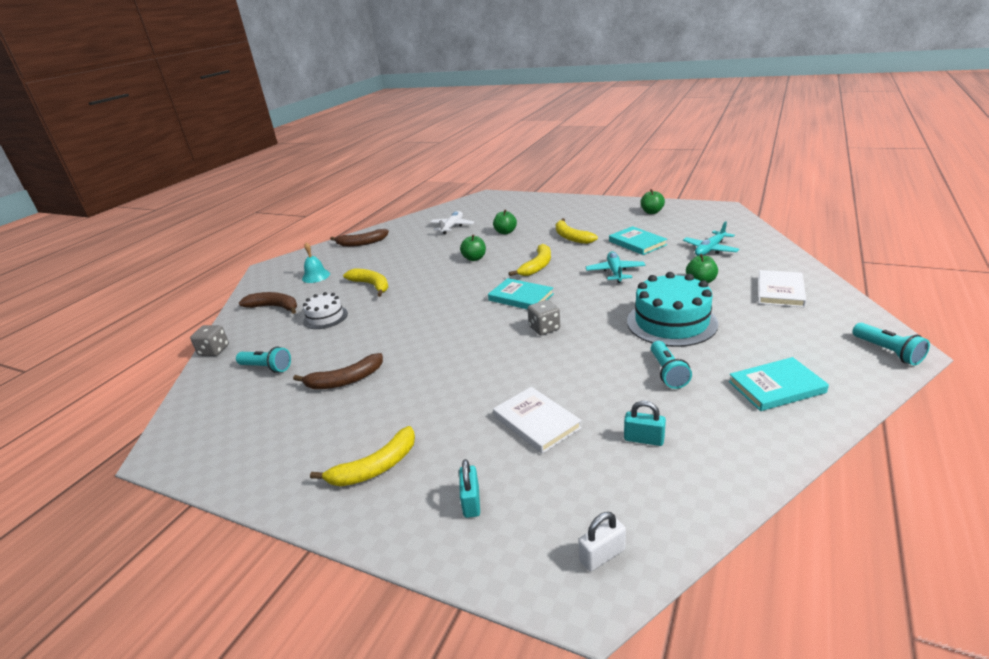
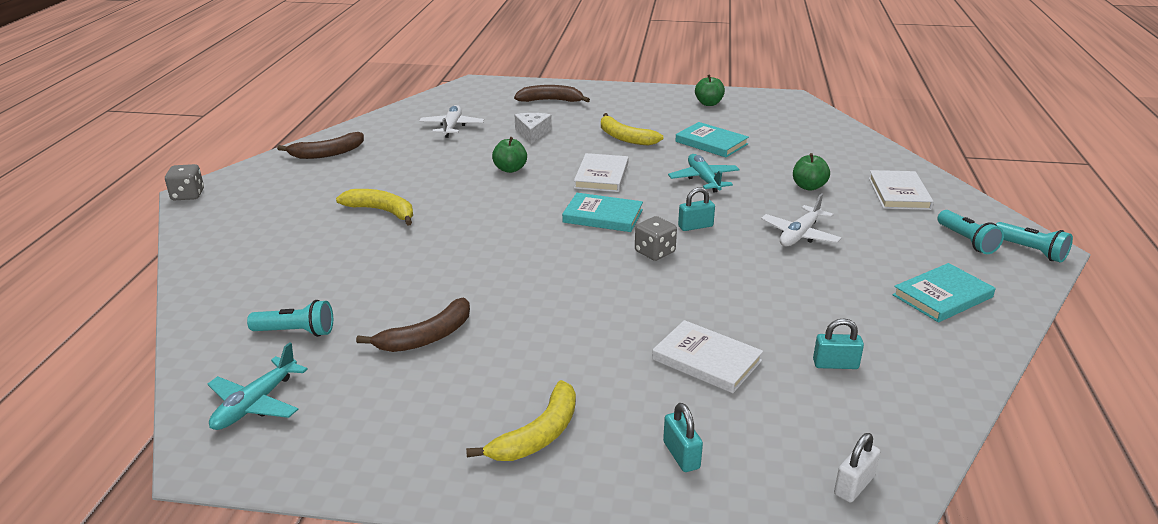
camera: 20 degrees left, 0 degrees up
(214, 351) = (191, 316): grey dice -> grey dice (188, 195)
(275, 307) = (248, 249): brown banana -> brown banana (551, 100)
(316, 276) = (285, 203): turquoise bell -> none
(325, 317) = (340, 258): white cake -> none
(505, 232) = (532, 133): green apple -> white cheese
(537, 266) = (601, 176): yellow banana -> white book
(588, 309) = (695, 226): none -> turquoise padlock
(667, 372) = (824, 291): turquoise flashlight -> turquoise flashlight (966, 241)
(671, 322) = (800, 235): turquoise cake -> white plane
(710, 249) = (800, 148): turquoise plane -> turquoise plane (255, 404)

